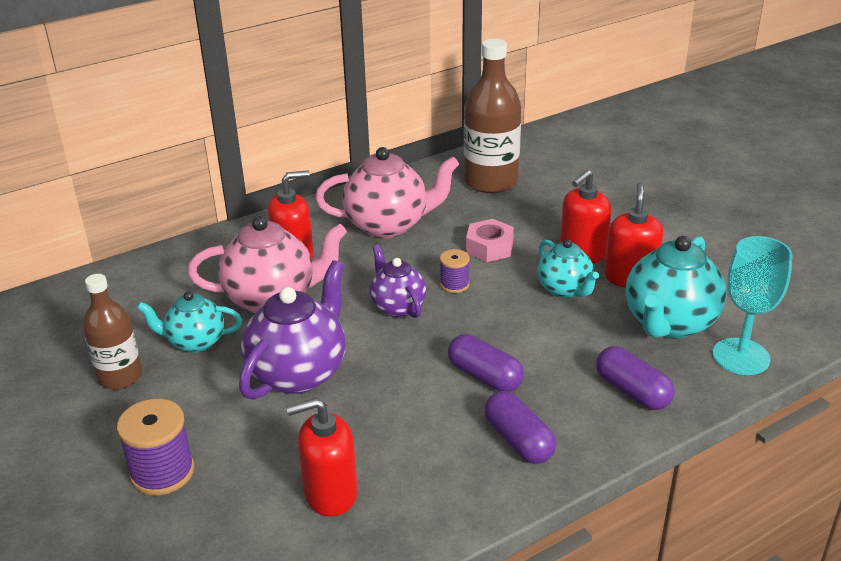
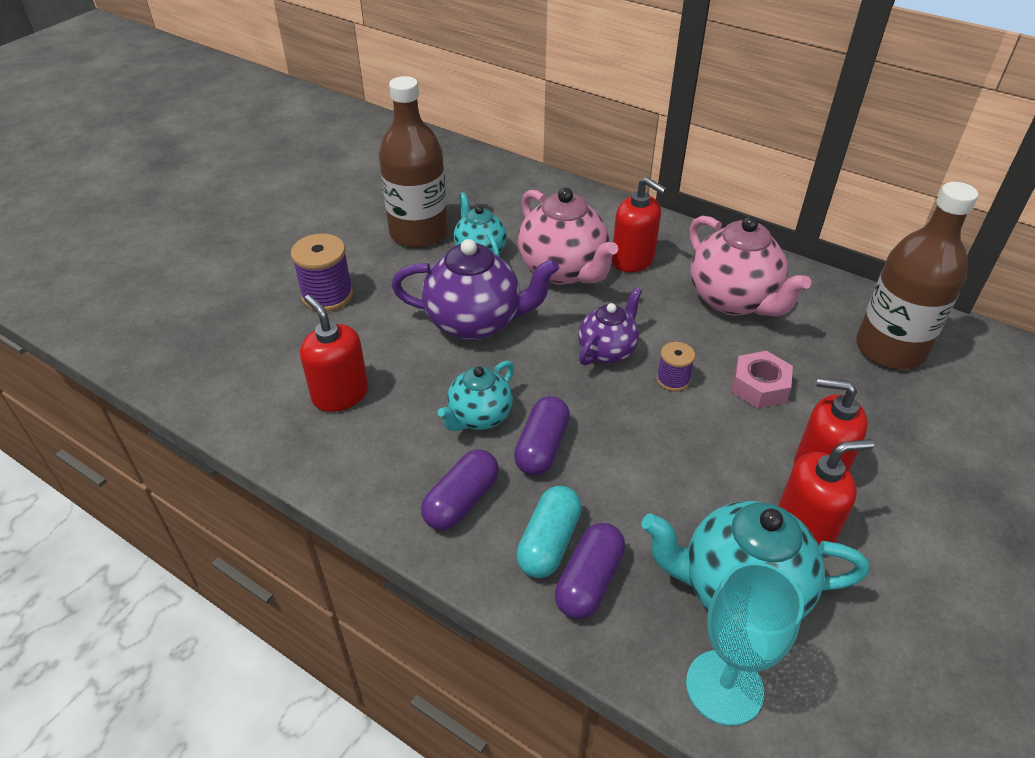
camera: 65 degrees right, 10 degrees up
(120, 376) = (418, 233): brown bottle -> brown bottle, size x1.58
(565, 289) = (732, 472): turquoise teapot -> turquoise teapot (479, 417)
(586, 401) = (549, 542): none -> turquoise capsule

